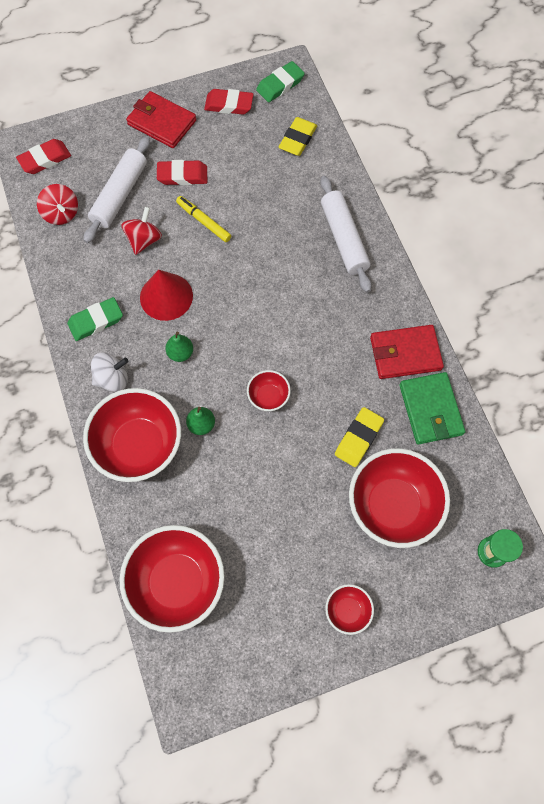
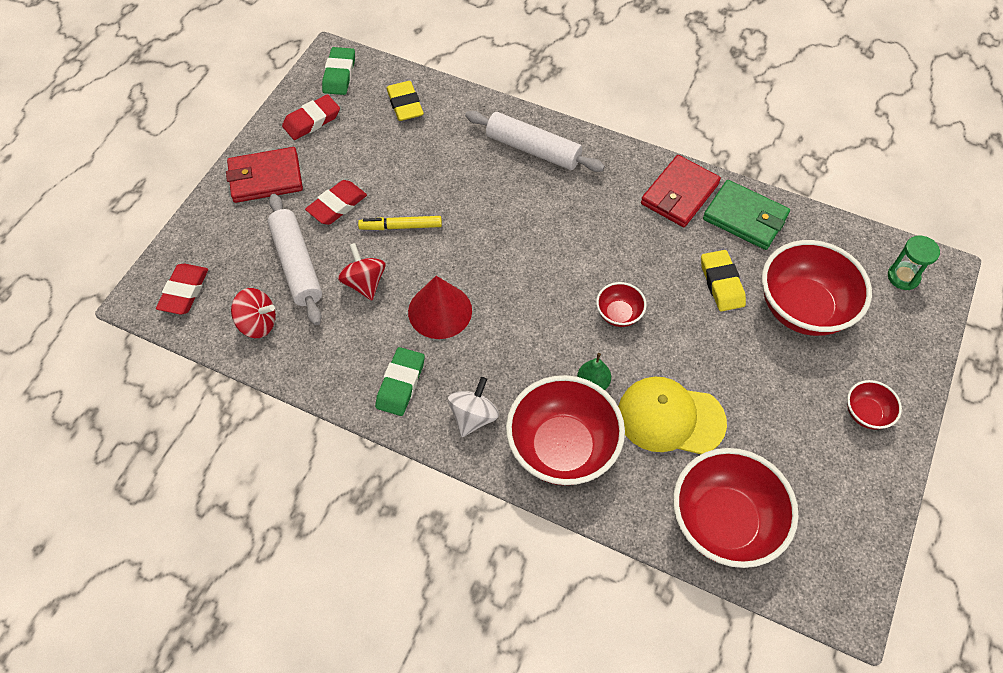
camera: 45 degrees left, 10 degrees down
(180, 353) = (507, 344): green pear -> none
(222, 490) = (670, 418): none -> yellow cap

